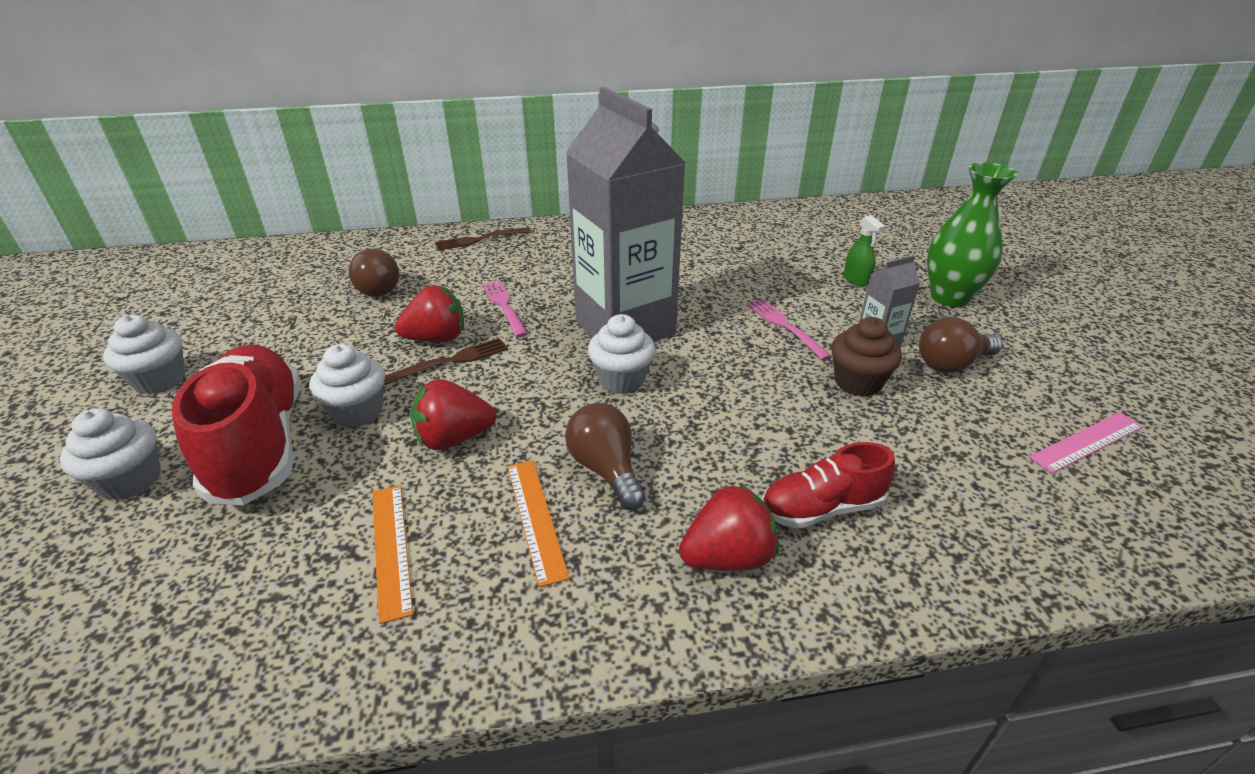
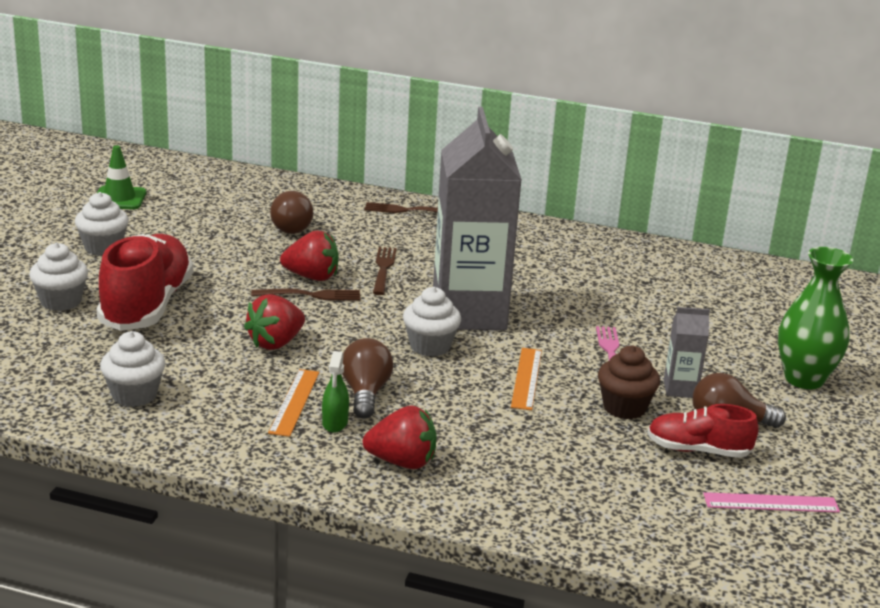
camera: 25 degrees right, 10 degrees down
(153, 311) = (119, 198): none -> green traffic cone
(357, 411) = (222, 307): white cupcake -> white cupcake (134, 395)
(391, 548) = (194, 386): orange ruler -> orange ruler (526, 378)
(454, 438) = (275, 343): red strawberry -> red strawberry turned 60 degrees counterclockwise
(504, 306) = (383, 269): pink fork -> brown fork
(821, 508) = (497, 463): red shoe -> red shoe (698, 450)
(856, 279) = (728, 339): green spray bottle -> green spray bottle (335, 423)

